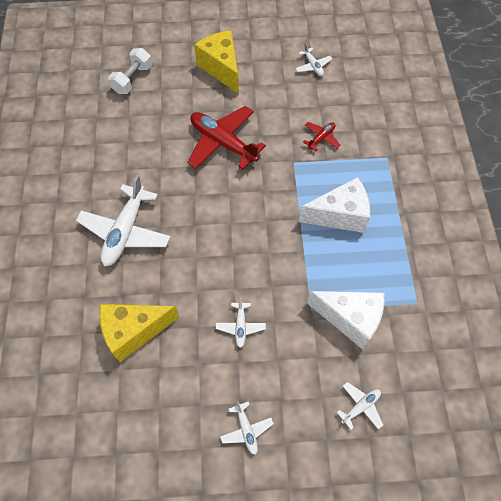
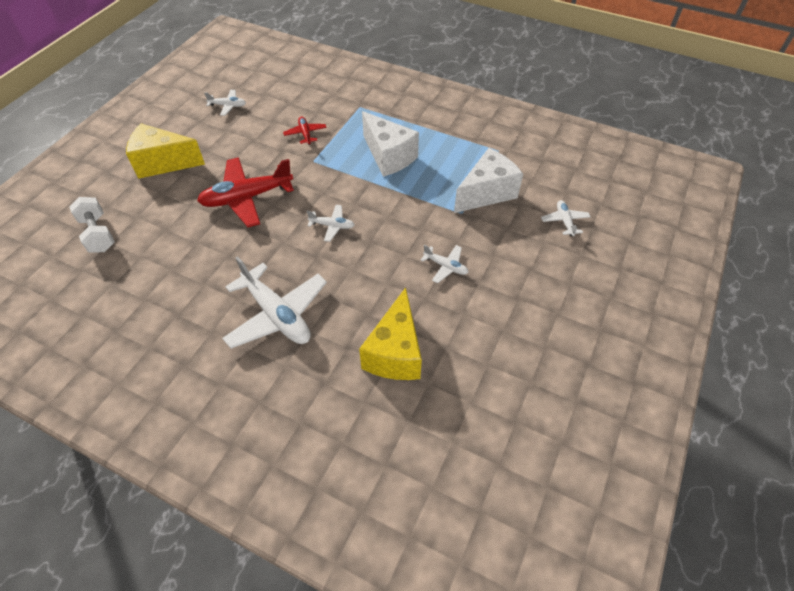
camera: 60 degrees left, 10 degrees down
(246, 430) = (545, 304): white plane -> white plane (332, 226)
(339, 215) = (389, 156): white cheese -> white cheese turned 120 degrees clockwise

